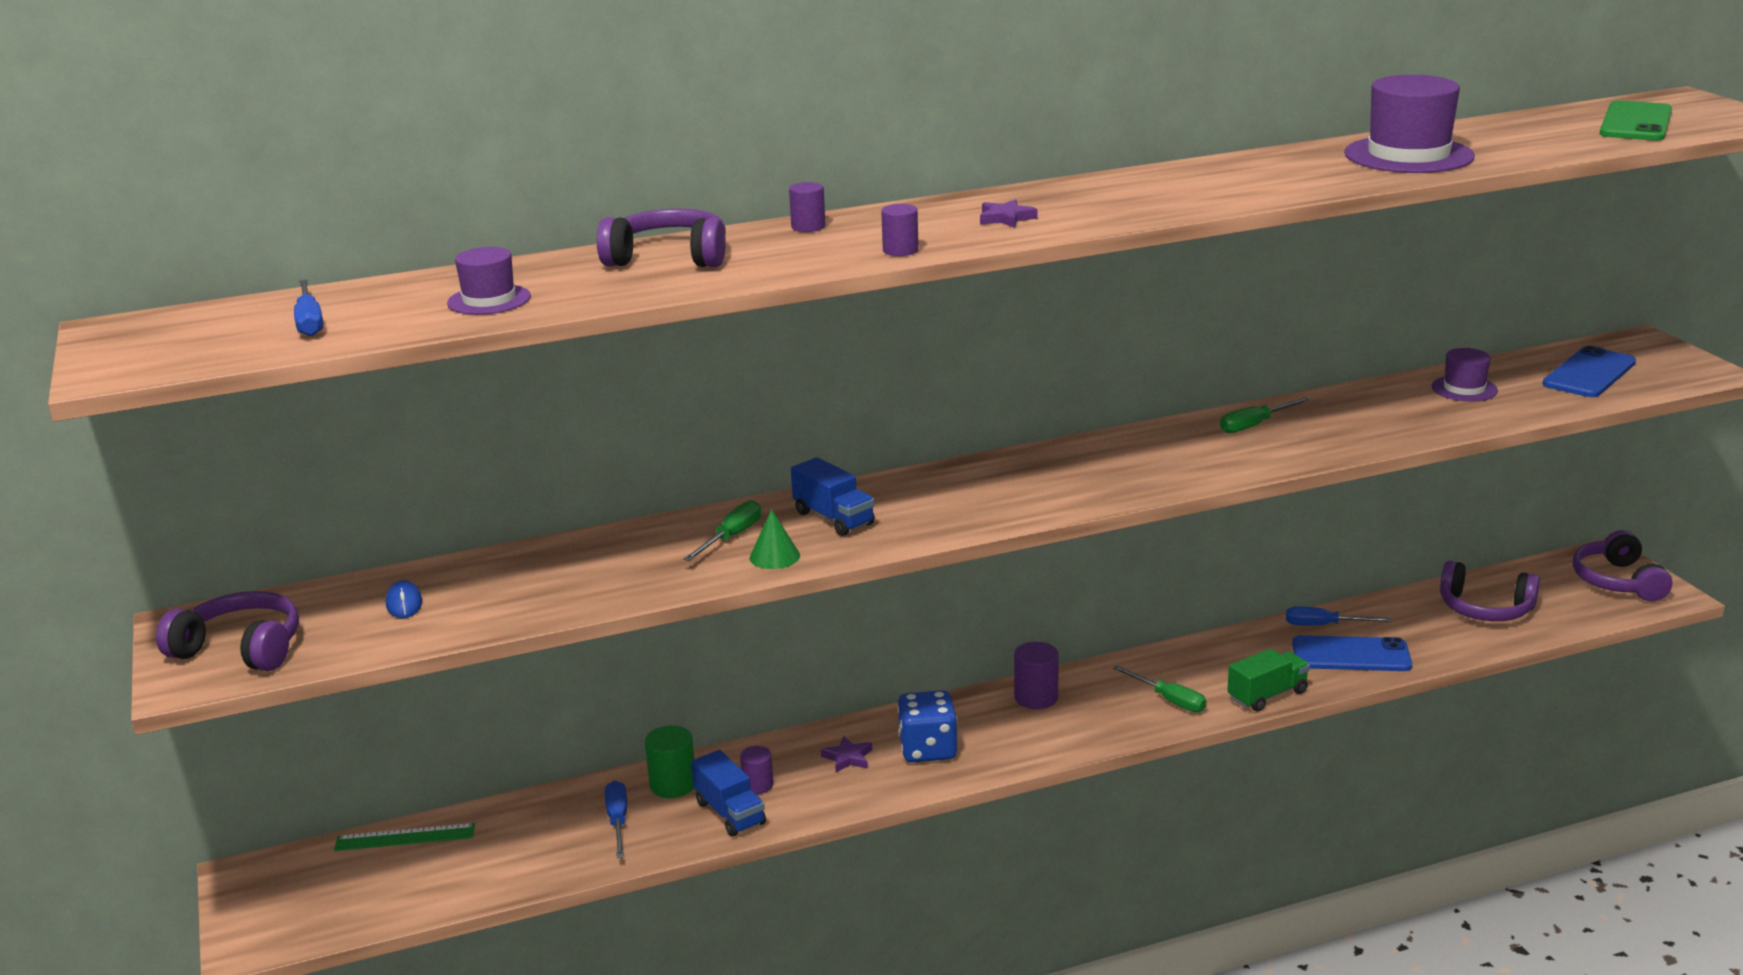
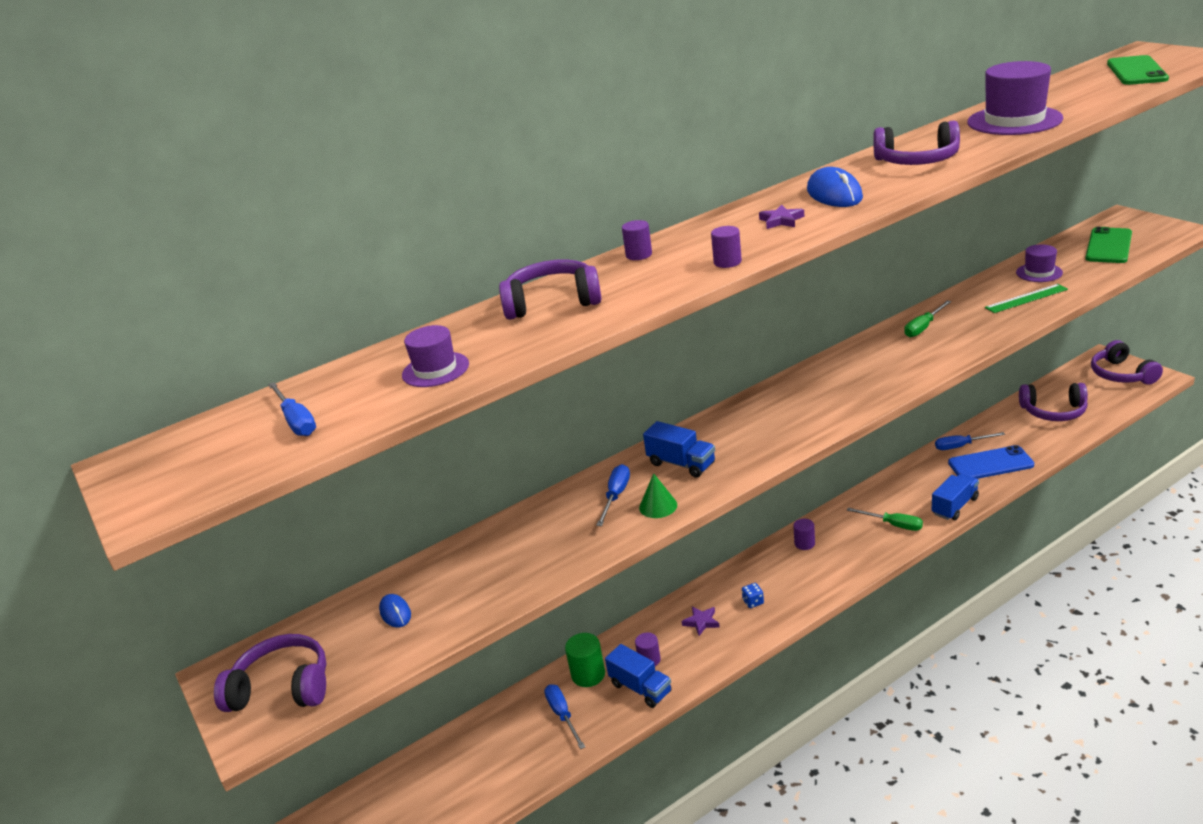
camera: 10 degrees left, 5 degrees up
(405, 837) = (409, 769): green ruler -> green ruler (1026, 298)
(731, 537) = (616, 496): green screwdriver -> blue screwdriver
(928, 749) = (753, 602): blue dice -> blue dice, size x0.45
(1036, 697) = (804, 543): purple cylinder -> purple cylinder, size x0.66
(1097, 201) = (834, 194): none -> blue mouse
(1236, 181) = (917, 161): none -> purple headphones
(1267, 695) = (955, 506): green truck -> blue truck
(1589, 373) = (1108, 246): blue phone -> green phone

